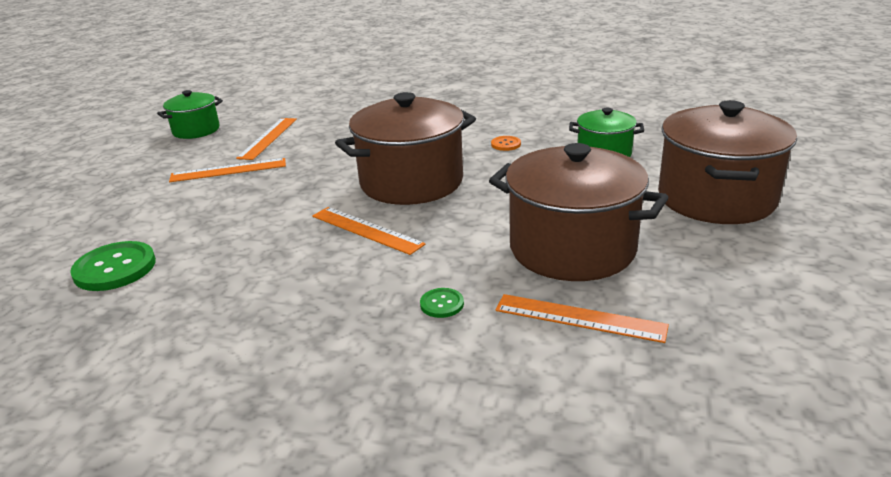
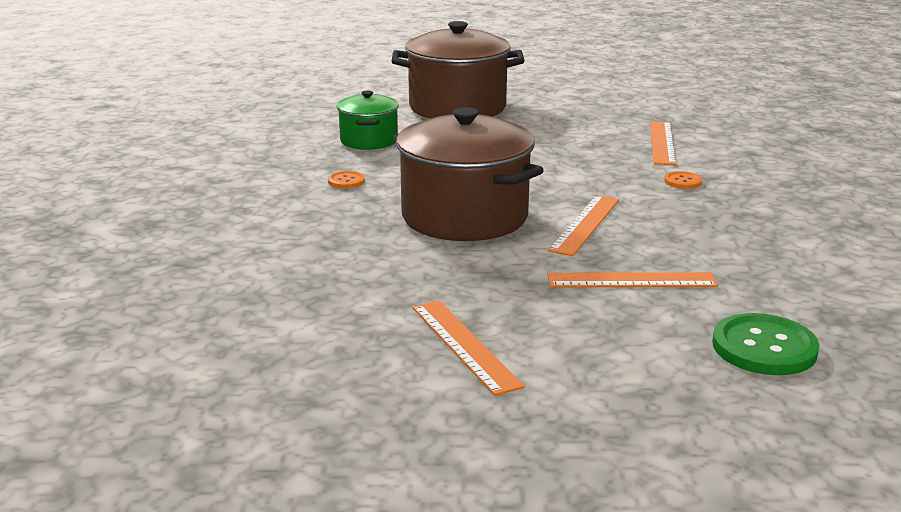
camera: 105 degrees left, 5 degrees down
(196, 130) = (287, 435): green pot -> none
(268, 138) = (328, 342): orange ruler -> orange ruler (631, 280)
(442, 304) = (682, 181): green button -> orange button
(572, 248) = (568, 147): brown pot -> none

